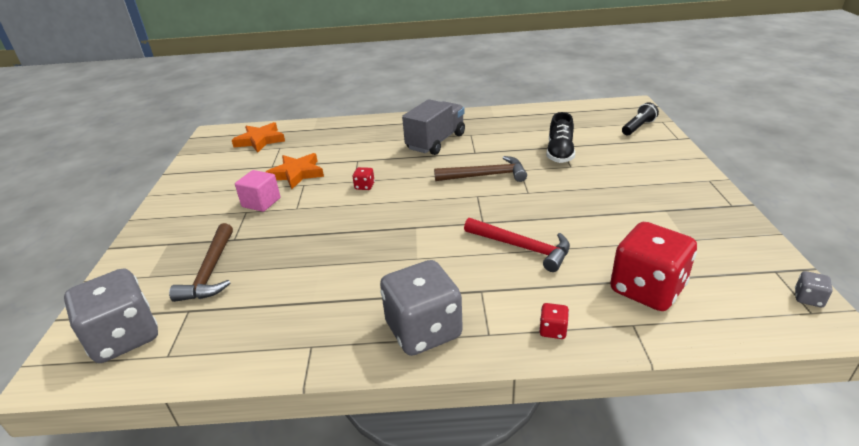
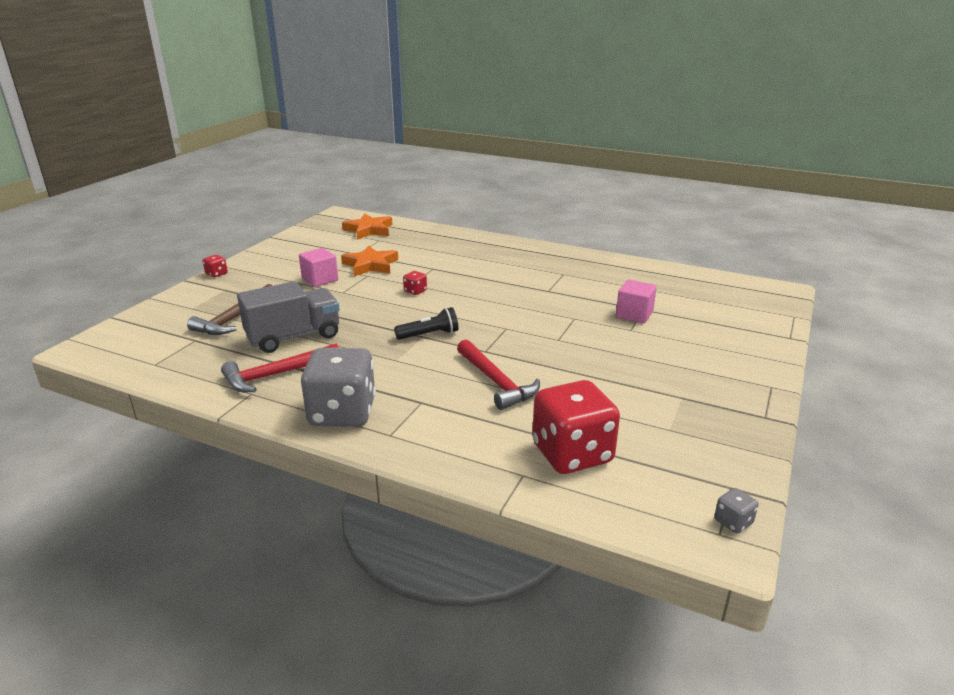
camera: 25 degrees right, 5 degrees down
(124, 337) = (140, 343): grey dice -> none
(317, 316) = (276, 374): none -> red hammer
(436, 142) = (521, 271): grey truck -> grey truck (294, 337)
(486, 176) = (534, 313): brown hammer -> none
(553, 330) = (446, 452): red dice -> red dice (216, 274)
(559, 153) = (634, 315): black shoe -> pink cube
(638, 127) = (756, 314): black flashlight -> black flashlight (429, 335)

